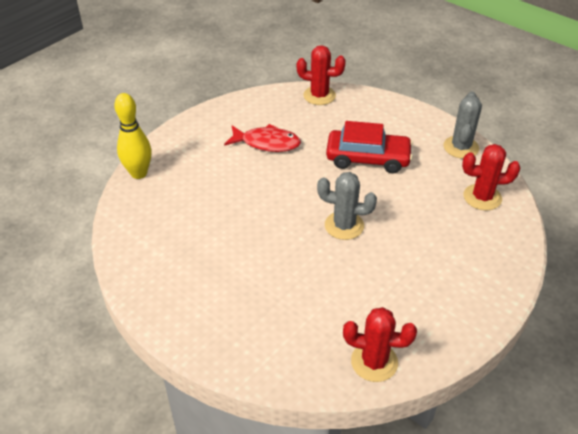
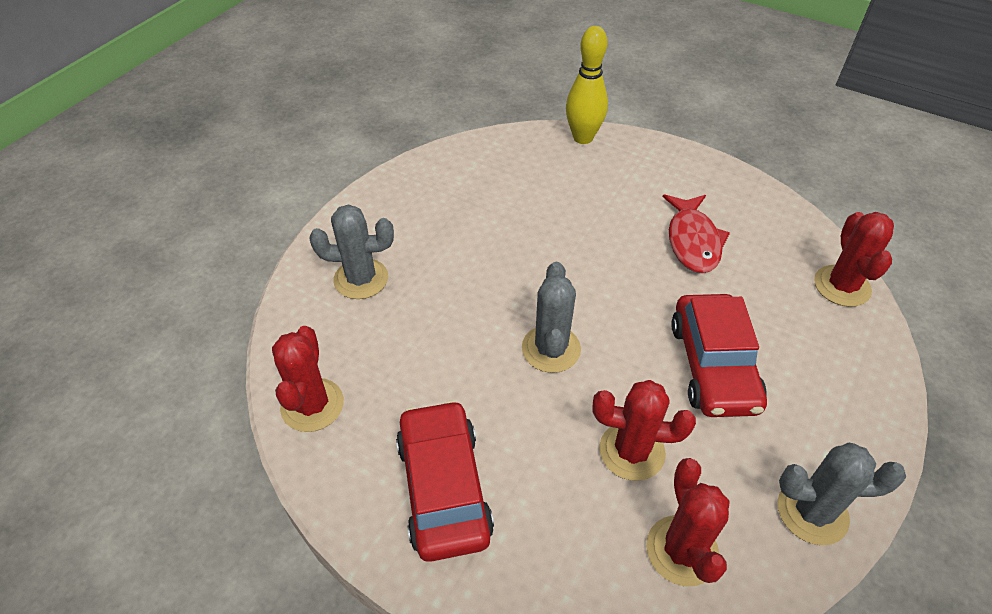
camera: 80 degrees right, 5 degrees up
(255, 326) = (361, 279): none -> grey cactus
(423, 204) = (632, 451): none -> red cactus
(443, 292) = (444, 488): none -> red car

